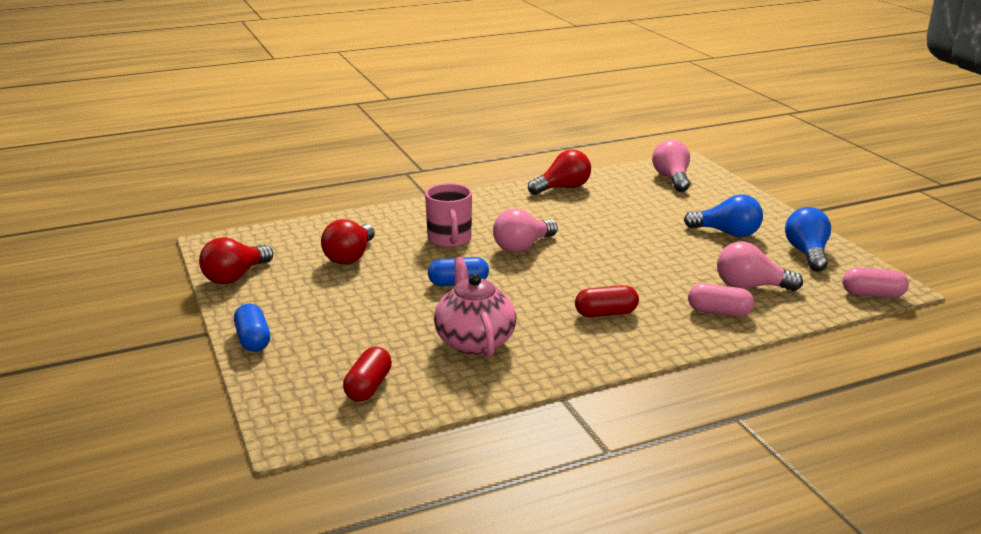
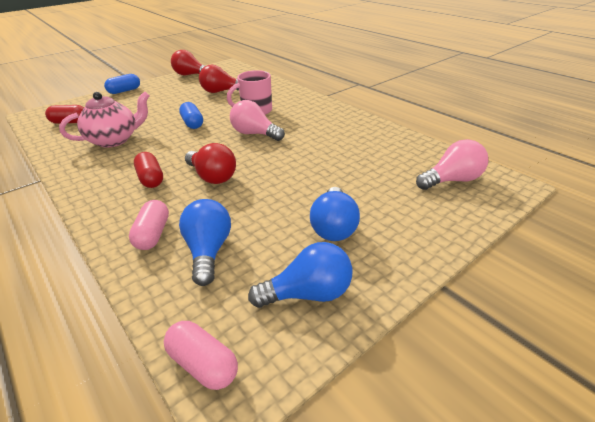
camera: 75 degrees right, 10 degrees up
(562, 188) = (376, 133): red light bulb -> red light bulb (212, 177)
(750, 286) = (208, 251): pink light bulb -> blue light bulb
(872, 294) = (203, 364): pink capsule -> pink capsule turned 45 degrees counterclockwise

